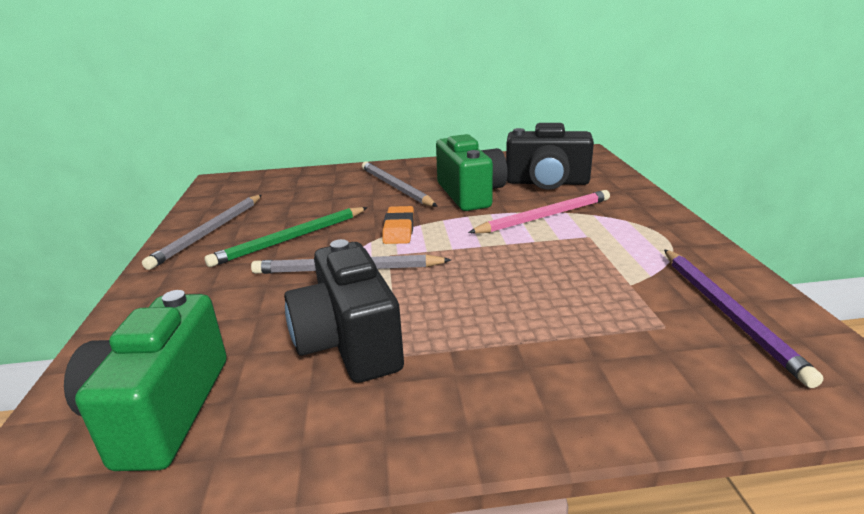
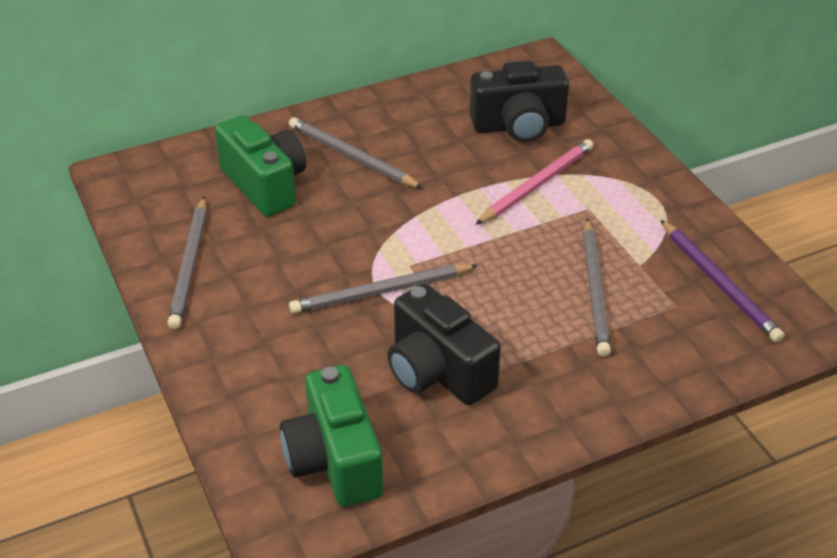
camera: 20 degrees left, 15 degrees up
(291, 239) = (292, 260): green pencil -> none
(399, 229) = (398, 228): orange eraser -> none
(470, 194) = (444, 158): green camera -> green camera (265, 184)
(569, 298) = (595, 290): none -> grey pencil

